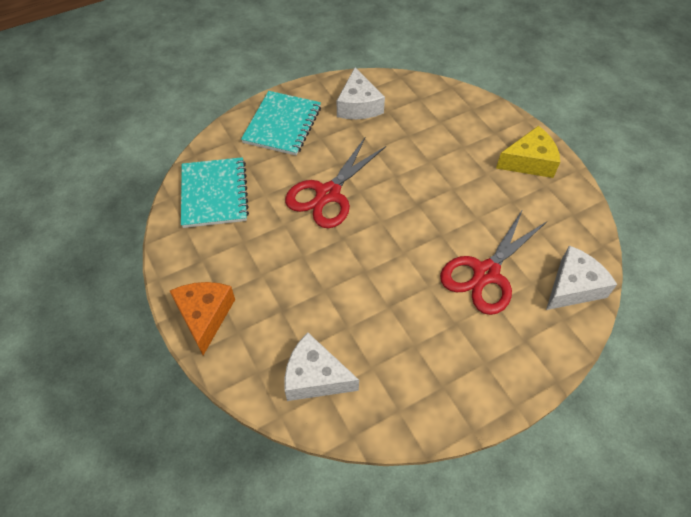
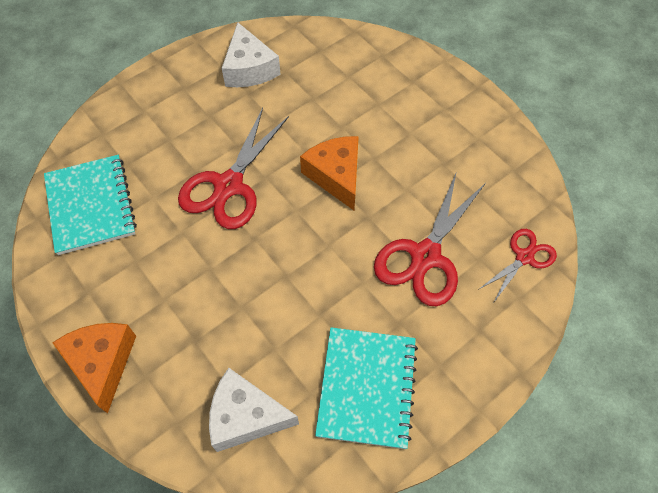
camera: 10 degrees left, 5 degrees up
(282, 125) = (161, 105): turquoise notebook -> turquoise notebook (367, 388)
(418, 198) = (336, 176): none -> orange cheese
(529, 161) = (456, 112): yellow cheese -> none
(573, 287) = (524, 257): white cheese -> red scissors

